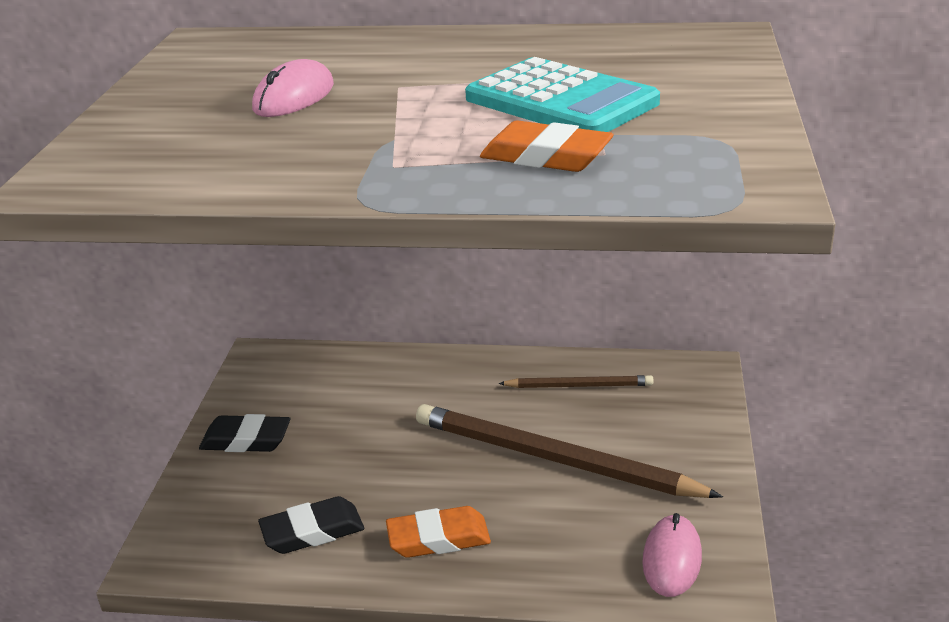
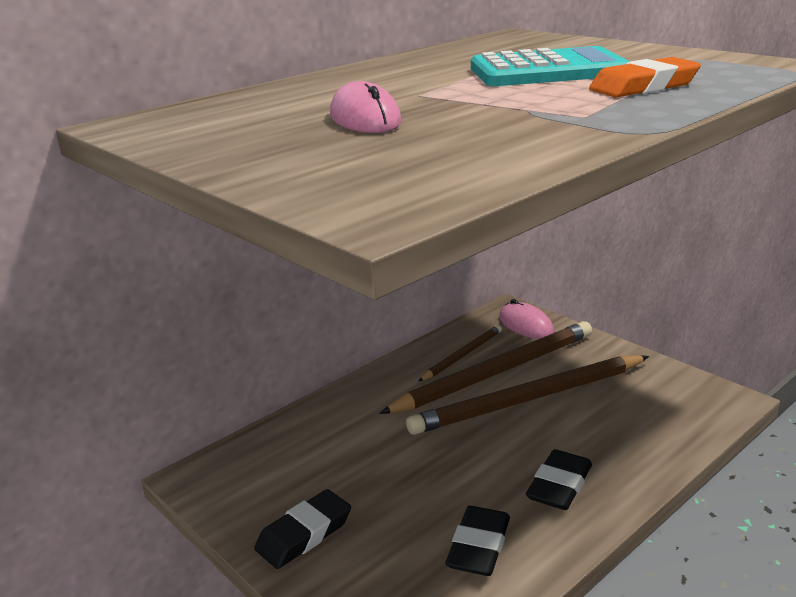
camera: 50 degrees left, 5 degrees down
(438, 538) = (559, 485): orange eraser -> black eraser
(575, 418) = (496, 372): none -> brown pencil
(672, 559) = (681, 403): pink mouse -> pink mouse (526, 325)

